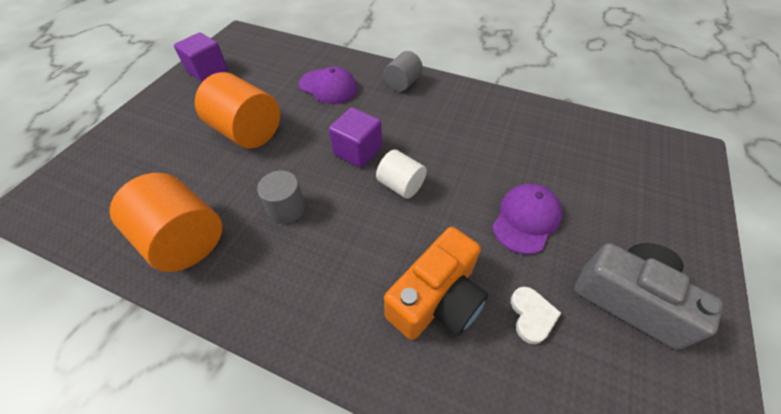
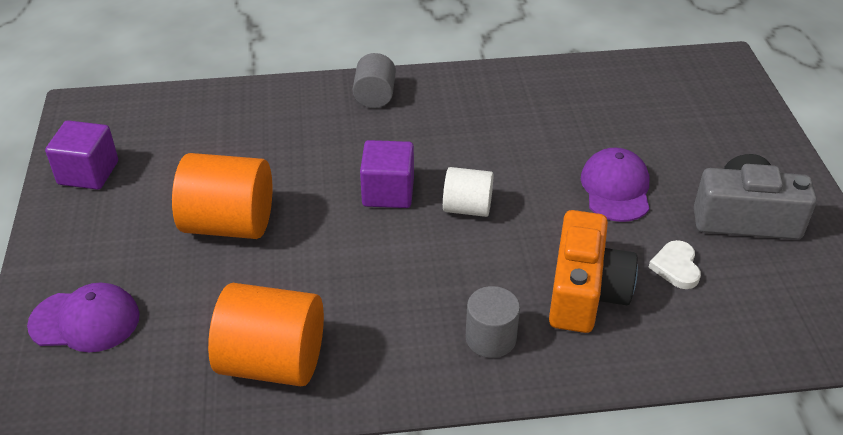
camera: 30 degrees left, 10 degrees down
(286, 208) = (361, 282): grey cylinder -> grey cylinder (490, 338)
(328, 87) = (283, 133): purple cap -> purple cap (85, 321)
(531, 315) = (676, 267): white heart -> white heart turned 150 degrees counterclockwise

